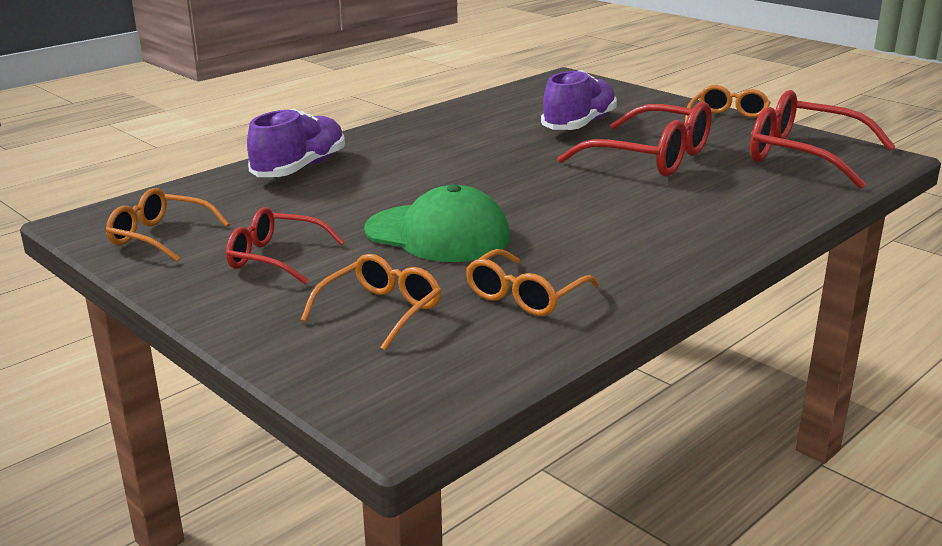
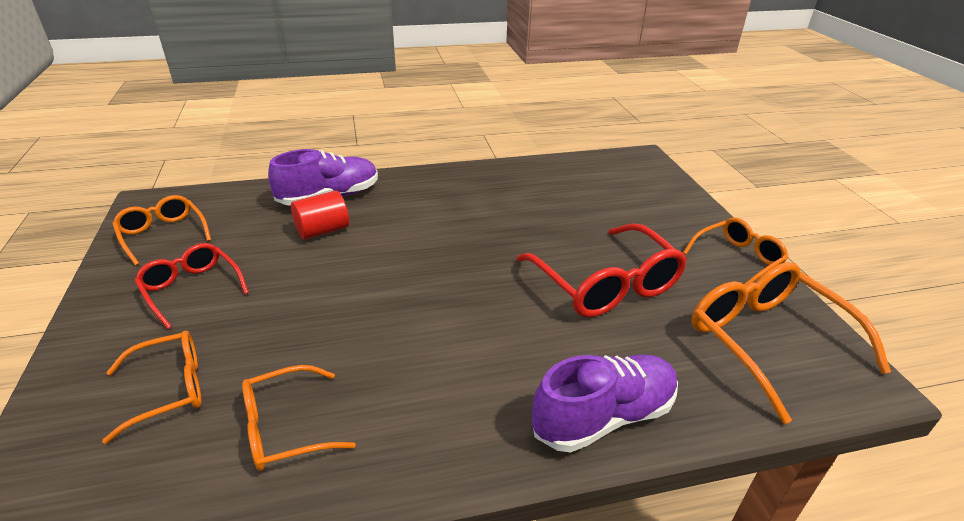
camera: 30 degrees right, 10 degrees up
(339, 191) = (322, 230): none -> red cylinder
(437, 234) = (323, 311): green cap -> none
(579, 124) = (589, 218): purple shoe -> purple shoe (603, 416)
(804, 156) = (768, 342): red glasses -> orange glasses

